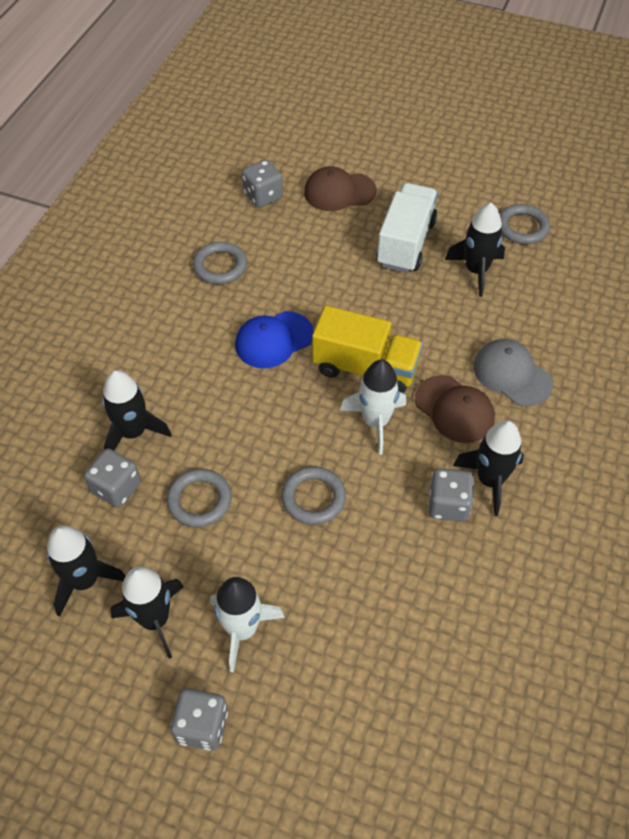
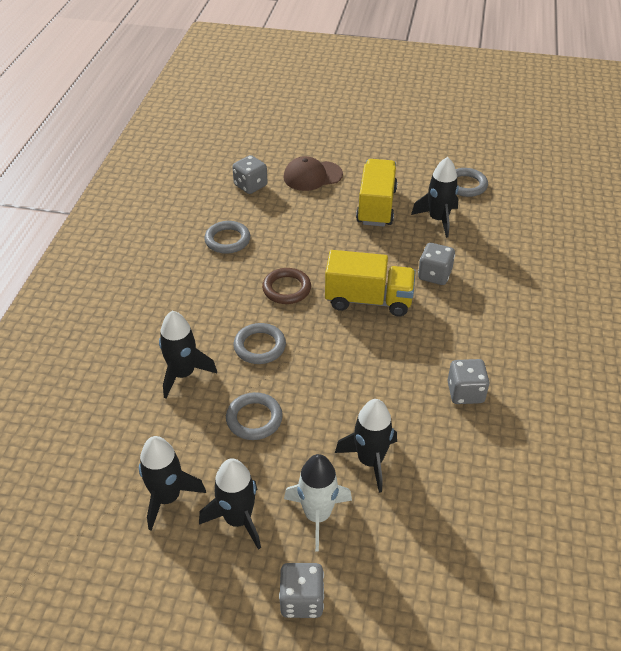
camera: 10 degrees left, 10 degrees down
(116, 488) = (178, 419): grey dice -> grey dice (434, 275)
(274, 340) = (286, 289): blue cap -> brown ring
(313, 498) = (351, 403): grey ring -> grey ring (259, 346)
(375, 422) = (388, 339): white rocket -> none
(406, 243) = (376, 206): white truck -> yellow truck
(454, 409) = (450, 321): brown cap -> none
(490, 480) = (494, 369): black rocket -> black rocket (370, 461)
(512, 374) = (488, 290): grey cap -> none

